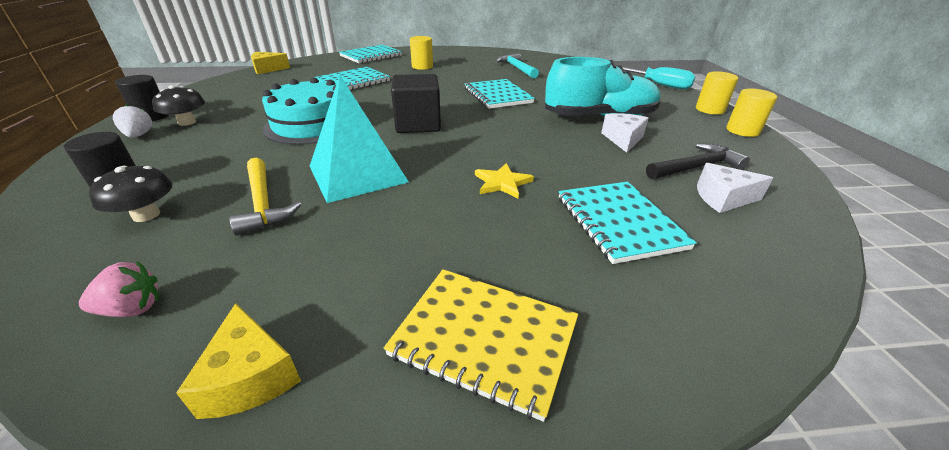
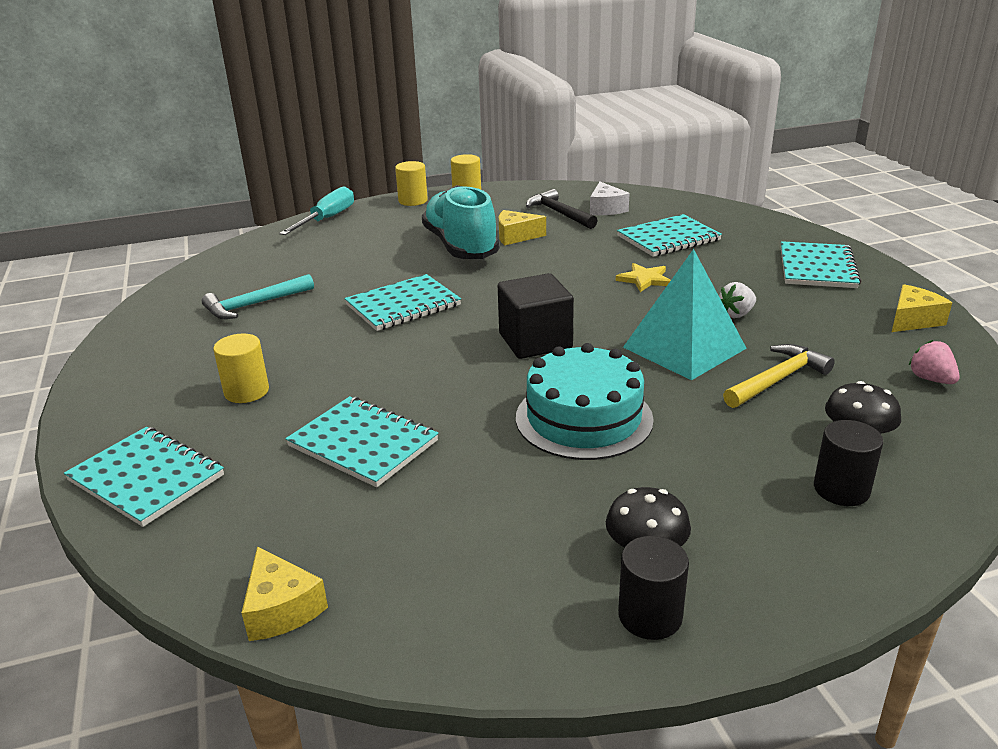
camera: 100 degrees left, 5 degrees down
(139, 135) = (725, 574): white strawberry -> white strawberry (736, 314)
(484, 339) = (817, 268): yellow notebook -> turquoise notebook
(623, 139) = (516, 236): white cheese -> yellow cheese

